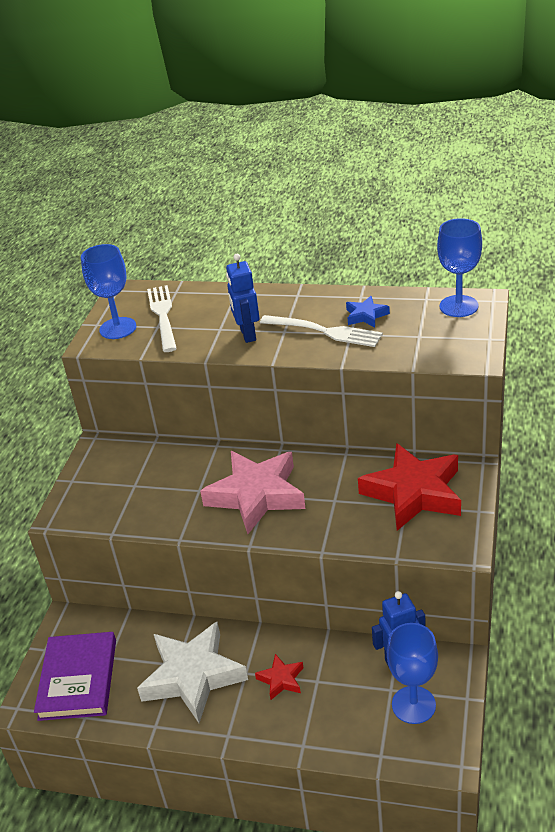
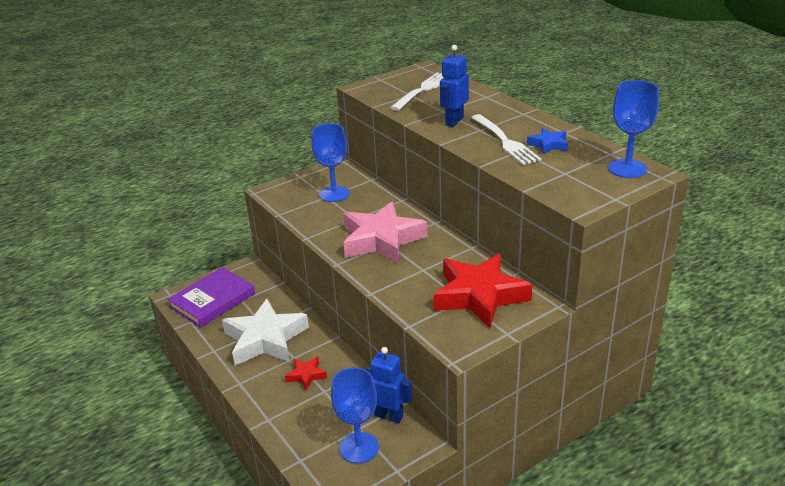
camera: 40 degrees right, 5 degrees down
(118, 328) = (388, 86): blue goblet -> blue goblet (334, 194)

